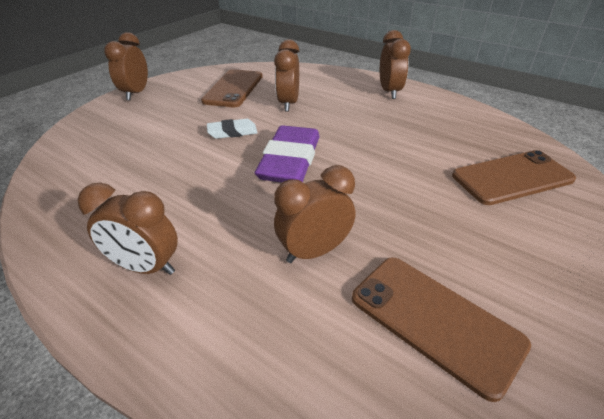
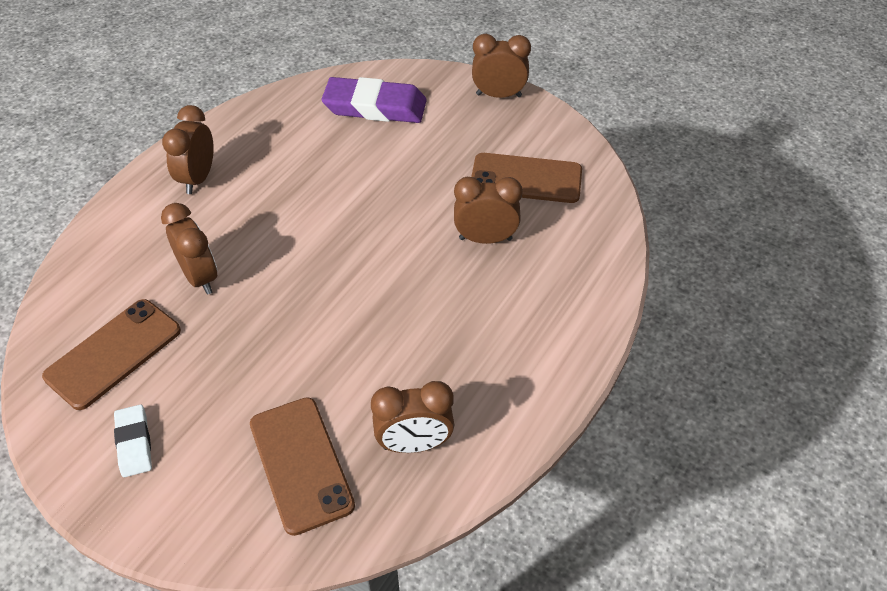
camera: 85 degrees right, 10 degrees up
(232, 132) = (406, 195): white eraser -> white eraser (134, 443)
(290, 160) = (344, 251): purple eraser -> purple eraser (375, 107)
(389, 92) = (540, 356): brown clock -> brown clock (414, 444)

